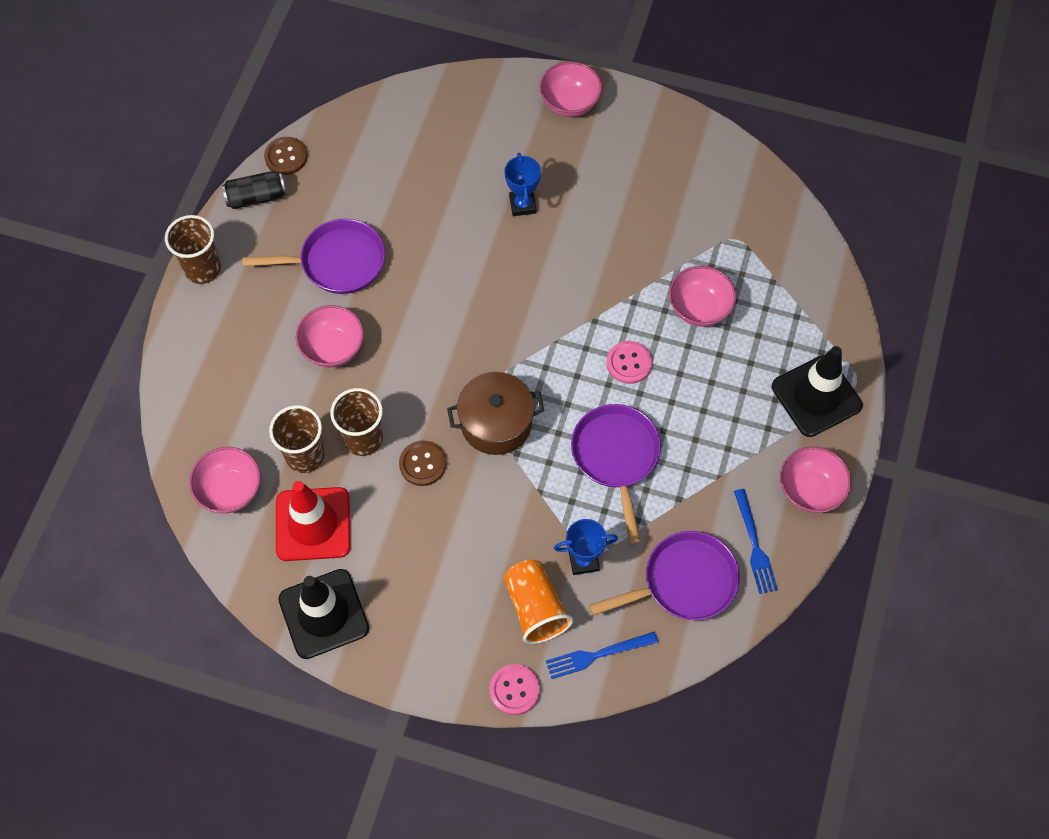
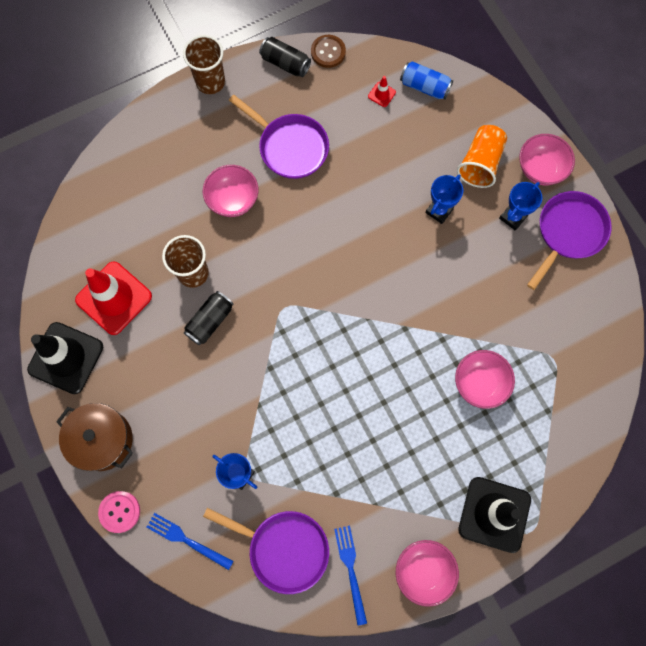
camera: 45 degrees right, 10 degrees up
(230, 490) = (91, 233): pink bowl -> none
(305, 456) = (151, 252): brown cup -> none
(372, 153) = (381, 94): none -> red traffic cone
(403, 117) = (424, 87): none -> blue can
(422, 464) = (210, 321): brown button -> black can
(496, 423) = (278, 337): brown pot -> brown pot (102, 440)
(535, 608) = (182, 474): orange cup -> orange cup (480, 163)
(588, 159) = (513, 217): none -> blue trophy
(616, 457) = (326, 429): purple pan -> purple pan (568, 233)
(629, 363) = (397, 376): pink button -> none
(754, 545) = (351, 570): blue fork -> blue fork turned 135 degrees clockwise

